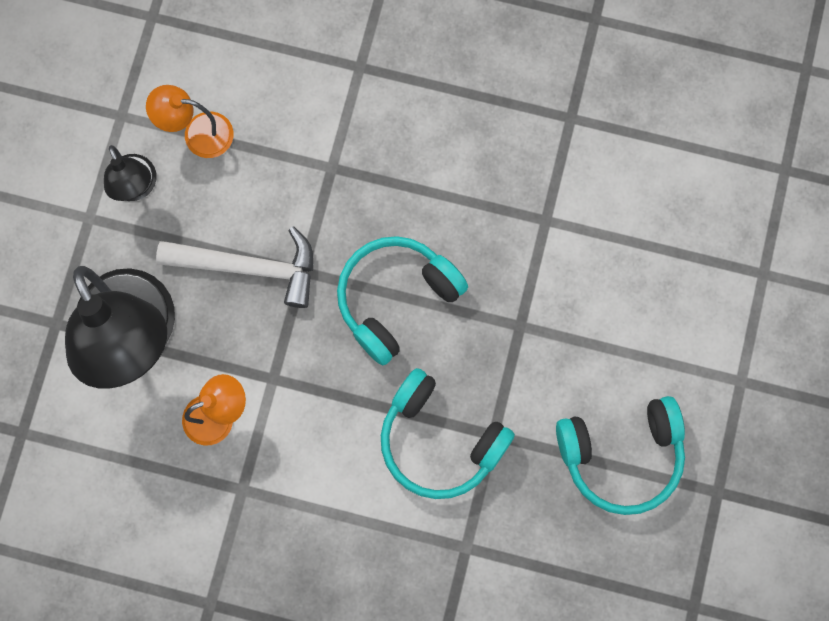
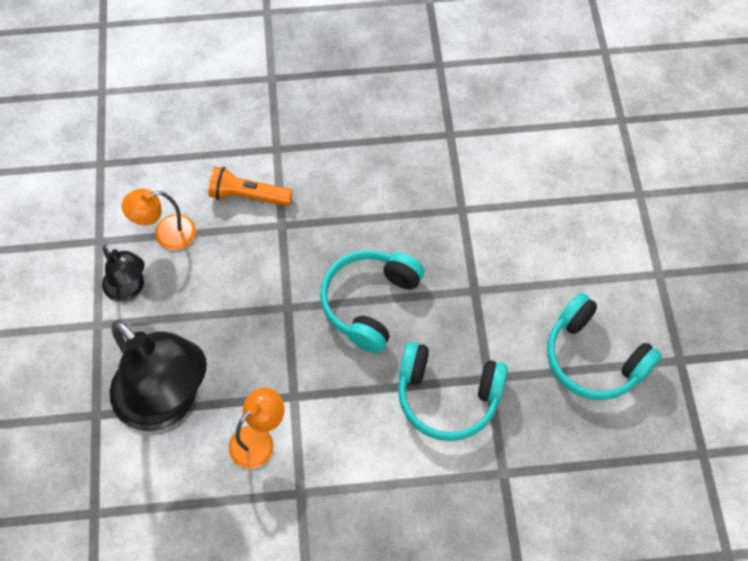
camera: 20 degrees left, 15 degrees down
(249, 267) = (243, 318): white hammer -> none
(306, 117) = (248, 196): none -> orange flashlight
(621, 454) = (594, 358): turquoise headphones -> turquoise headphones turned 75 degrees clockwise

